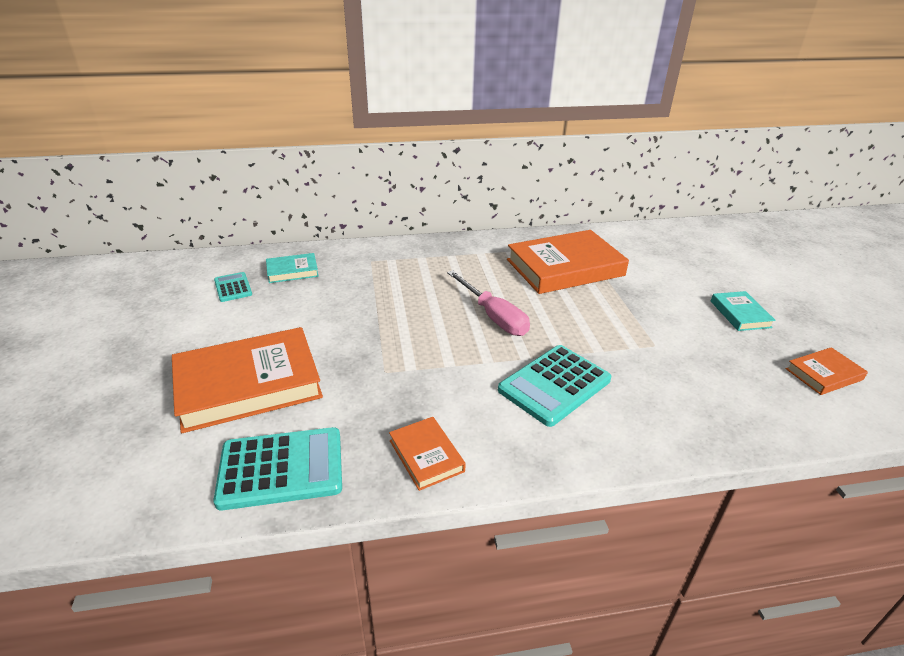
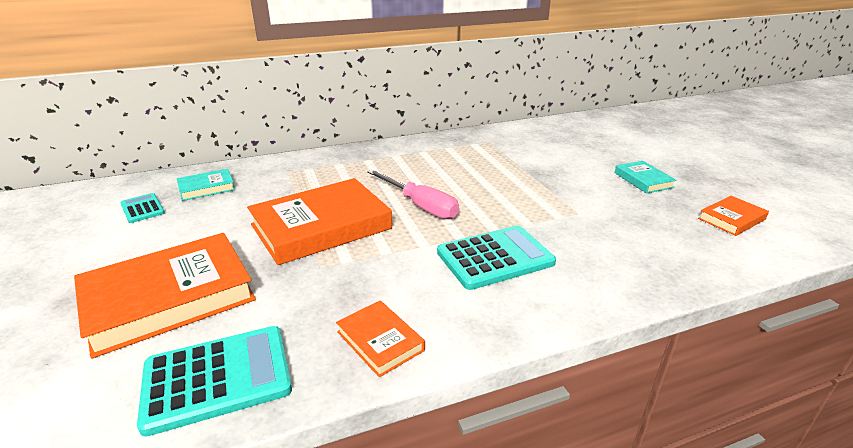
camera: 10 degrees left, 5 degrees down
(554, 385) = (495, 258): turquoise calculator -> turquoise calculator turned 150 degrees counterclockwise
(565, 267) = (477, 159): orange book -> orange book (321, 226)

